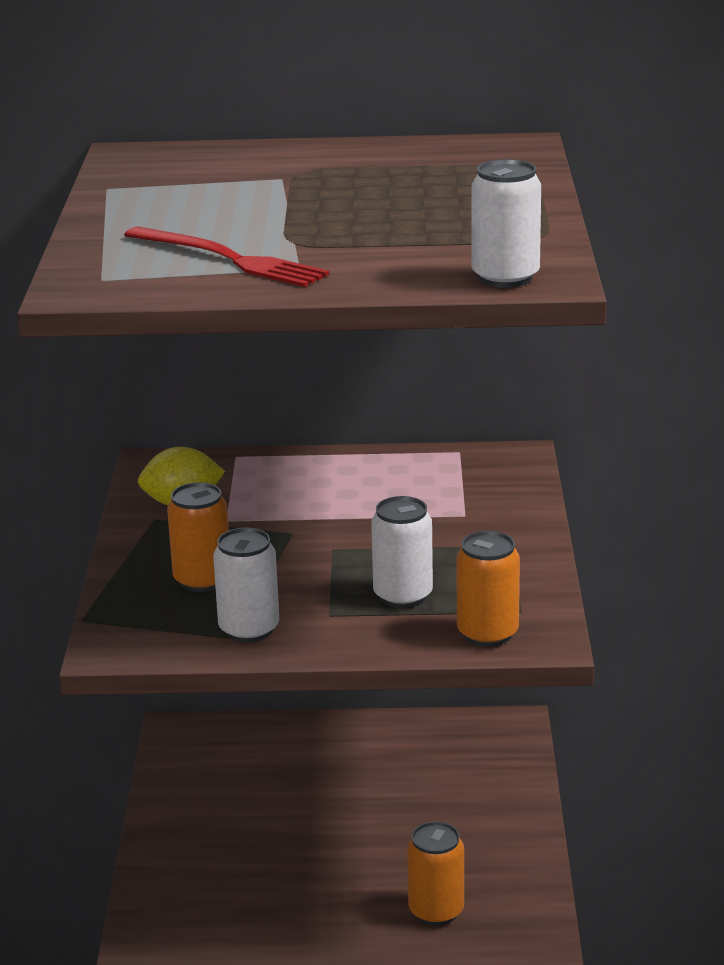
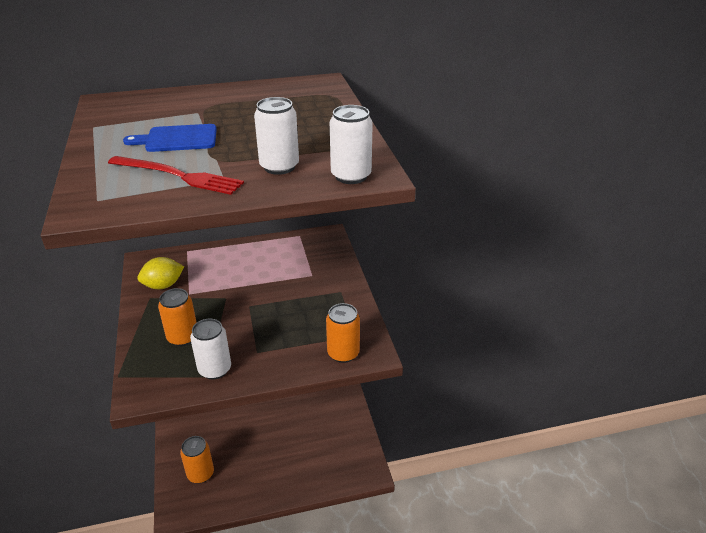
camera: 15 degrees left, 10 degrees up
(239, 212) = (177, 139): none -> blue cutting board
(403, 596) = (293, 333): white can -> white can (279, 167)
(436, 911) = (318, 464): orange can -> orange can (200, 473)

